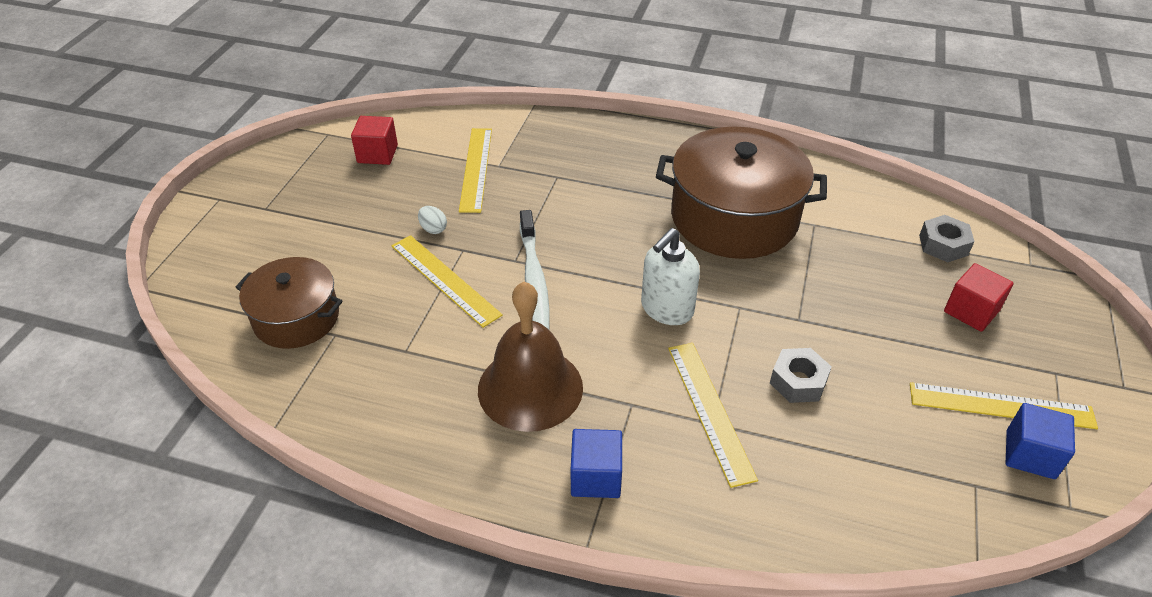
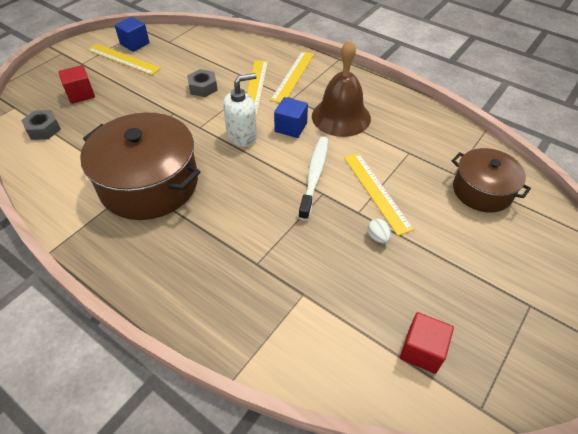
camera: 160 degrees left, 5 degrees up
(476, 168) = (325, 296): yellow ruler -> yellow ruler (293, 76)
(596, 477) = (324, 77): blue cube -> blue cube (291, 127)

